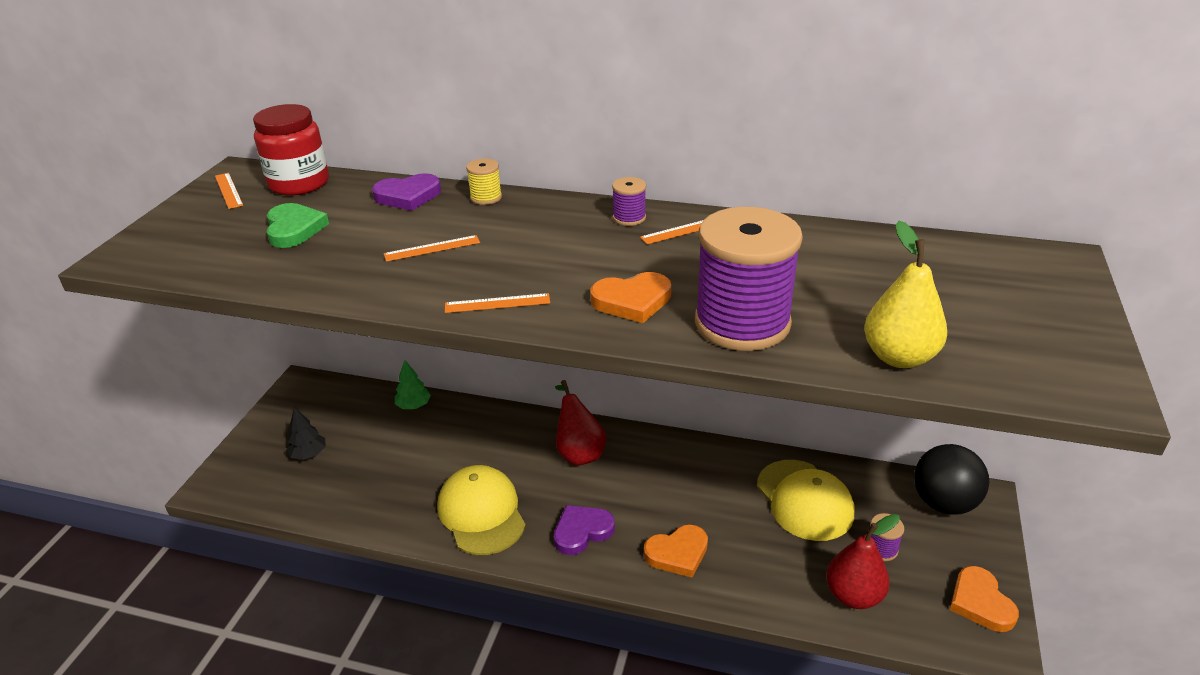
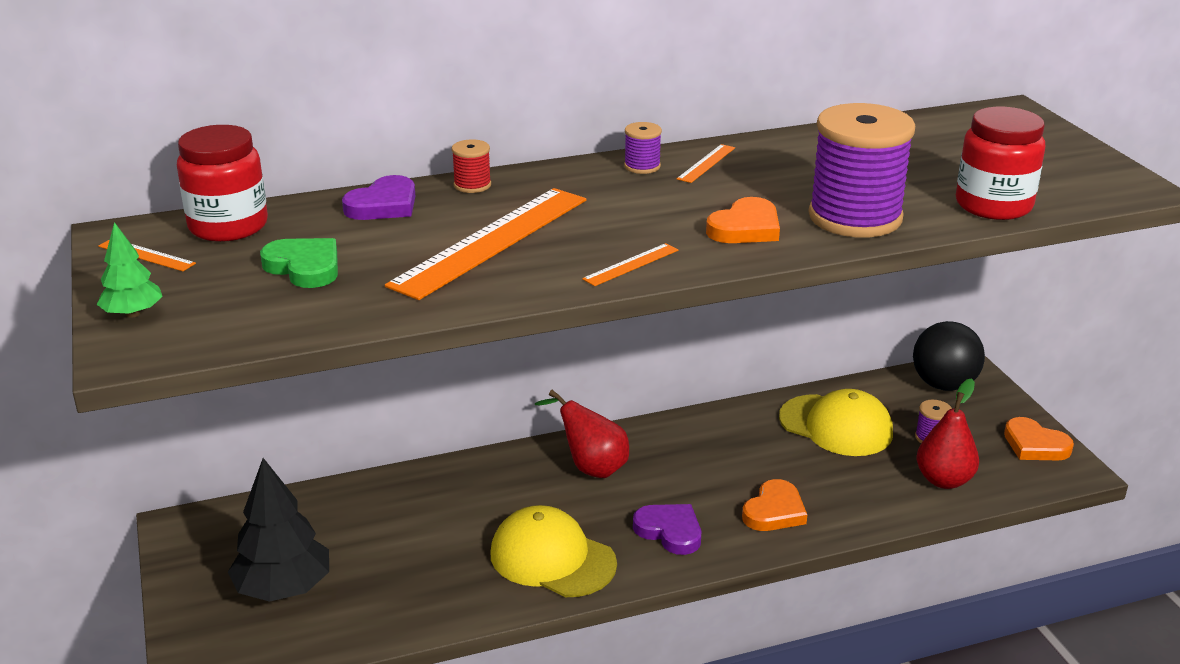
camera: 35 degrees left, 5 degrees down
(308, 454) = (283, 589): black tree -> black tree, size x1.91
(414, 406) = (357, 494): green tree -> green tree (133, 314)
(432, 248) = (491, 241): orange ruler -> orange ruler, size x2.38
(486, 197) = (472, 185): yellow spool -> red spool
(582, 531) = (670, 531): purple heart -> purple heart turned 105 degrees clockwise
(899, 357) = (993, 205): yellow pear -> red jar

